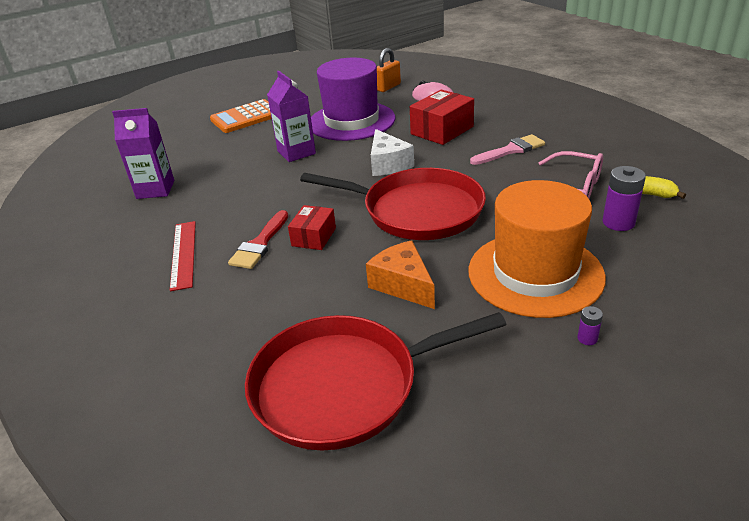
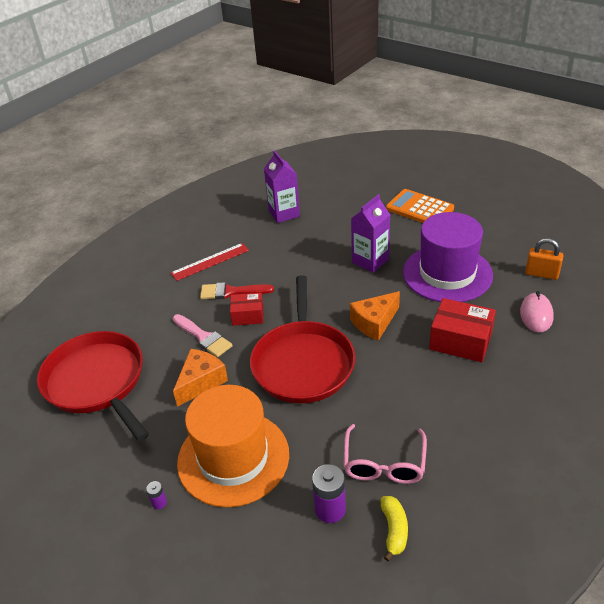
camera: 70 degrees right, 5 degrees up
(388, 164) = (374, 323): white cheese -> orange cheese
(511, 150) = (442, 403): pink brush -> pink brush (203, 337)

